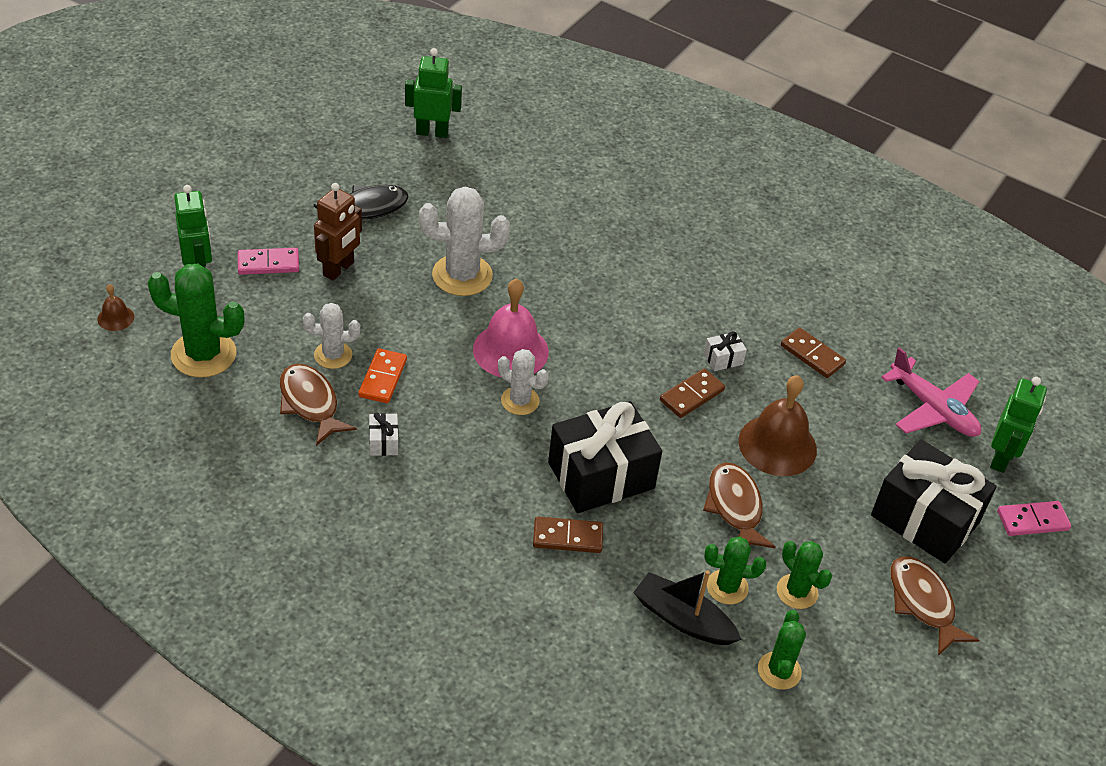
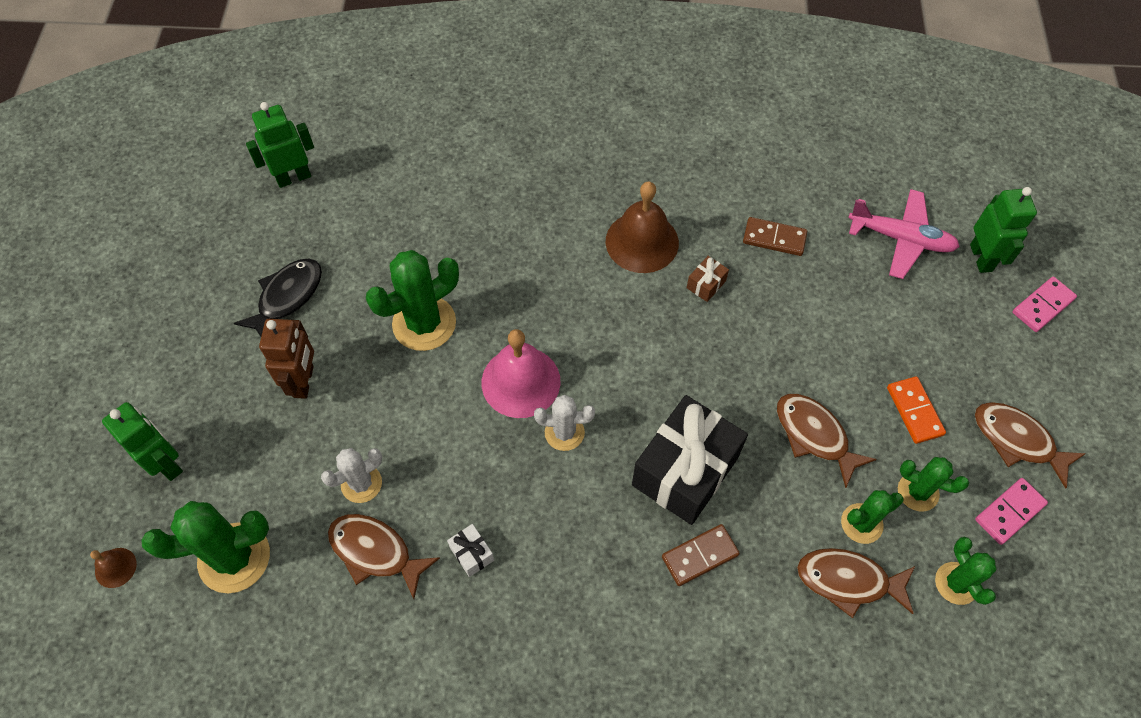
camera: 25 degrees left, 15 degrees up
(268, 263) = (231, 414): pink domino -> pink domino (1009, 512)
(383, 378) = (425, 482): orange domino -> orange domino (914, 411)
(462, 275) = (424, 323): white cactus -> green cactus
(683, 619) = (848, 581): black boat -> brown fish
(692, 395) = (705, 338): brown domino -> none
(723, 359) = (706, 284): white gift -> brown gift
(777, 445) = (806, 349): brown bell -> brown bell (642, 242)
(925, 519) = (965, 354): black gift -> none

